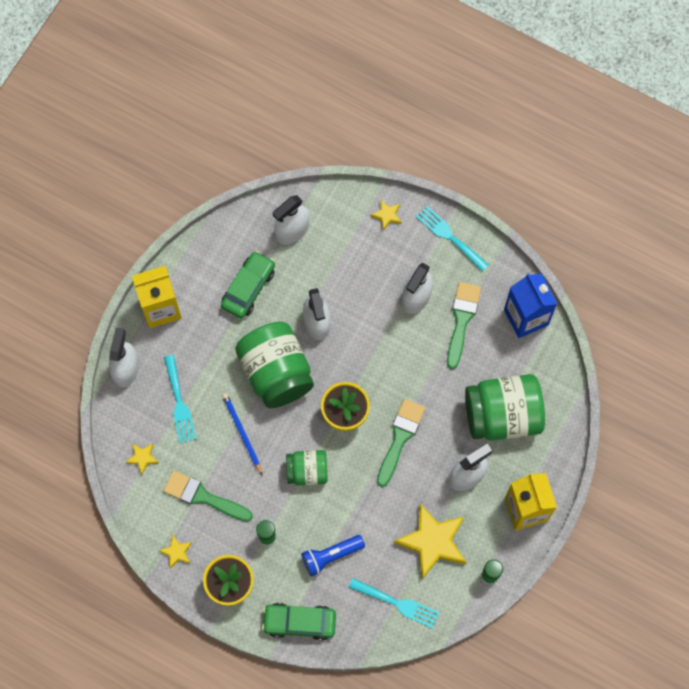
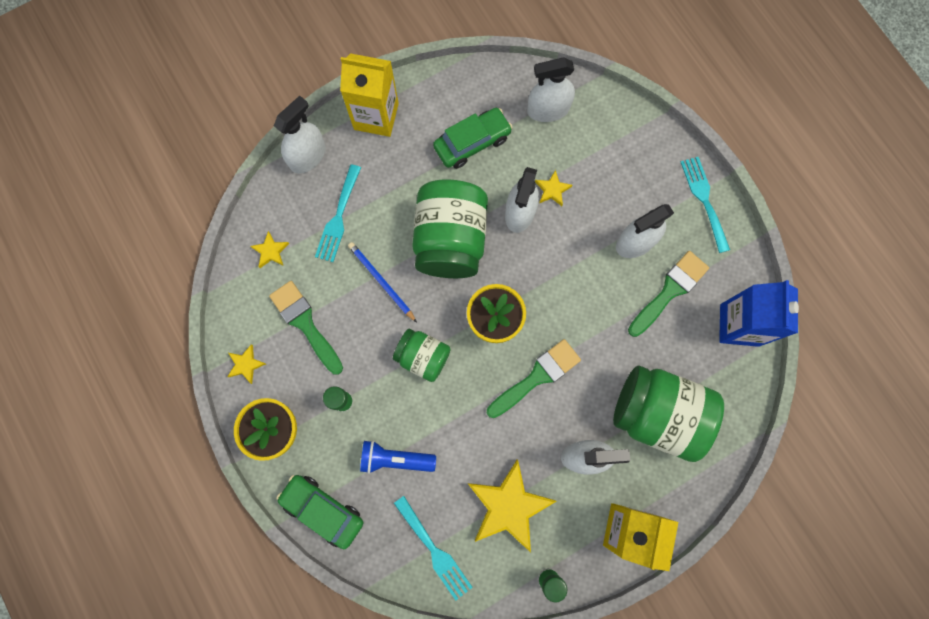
camera: 30 degrees right, 5 degrees up
(242, 433) = (381, 281): blue pencil -> blue pencil turned 45 degrees counterclockwise
(387, 215) = (651, 145): yellow star -> yellow star (552, 190)

